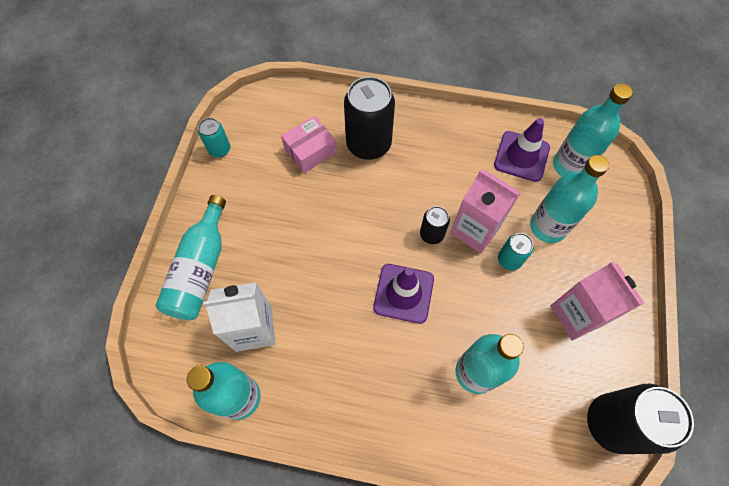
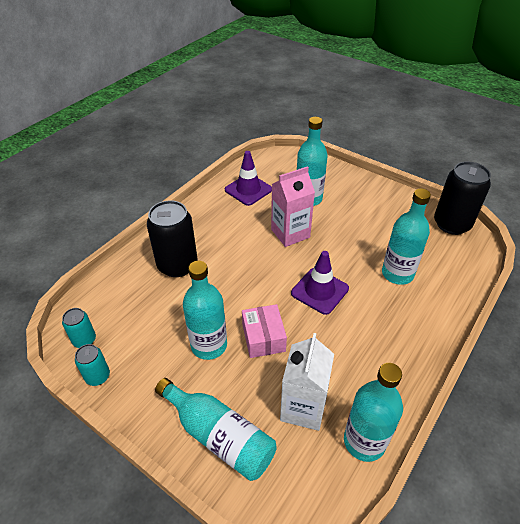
camera: 65 degrees left, 20 degrees down
(310, 151) = (154, 305): pink box -> pink box (263, 338)
(431, 234) = (280, 257): black can -> none
(509, 260) = (322, 225): turquoise can -> turquoise can (84, 340)
(569, 166) = (270, 172): turquoise bottle -> turquoise bottle (209, 345)
(576, 315) = (376, 210): pink carton -> none

